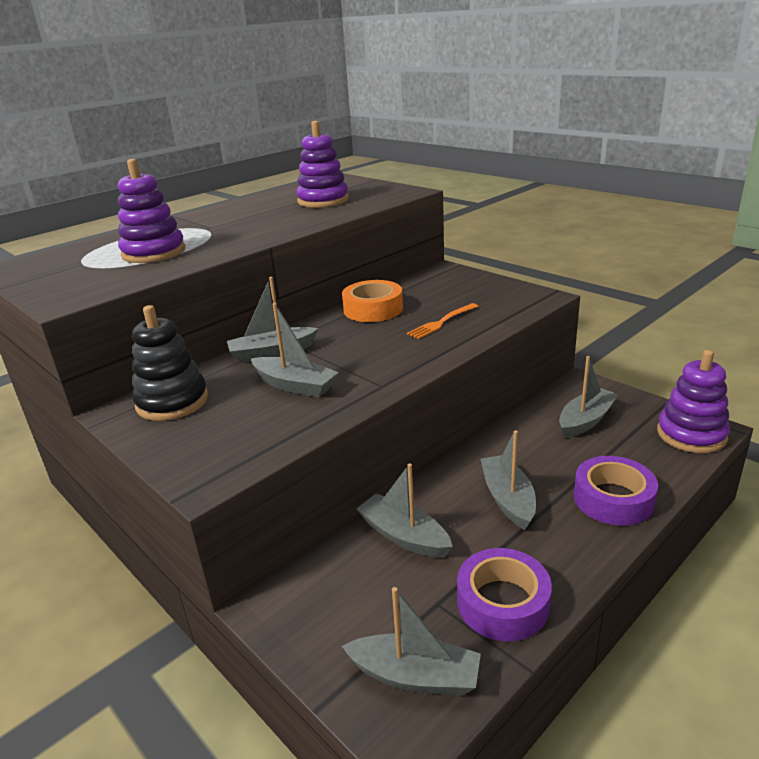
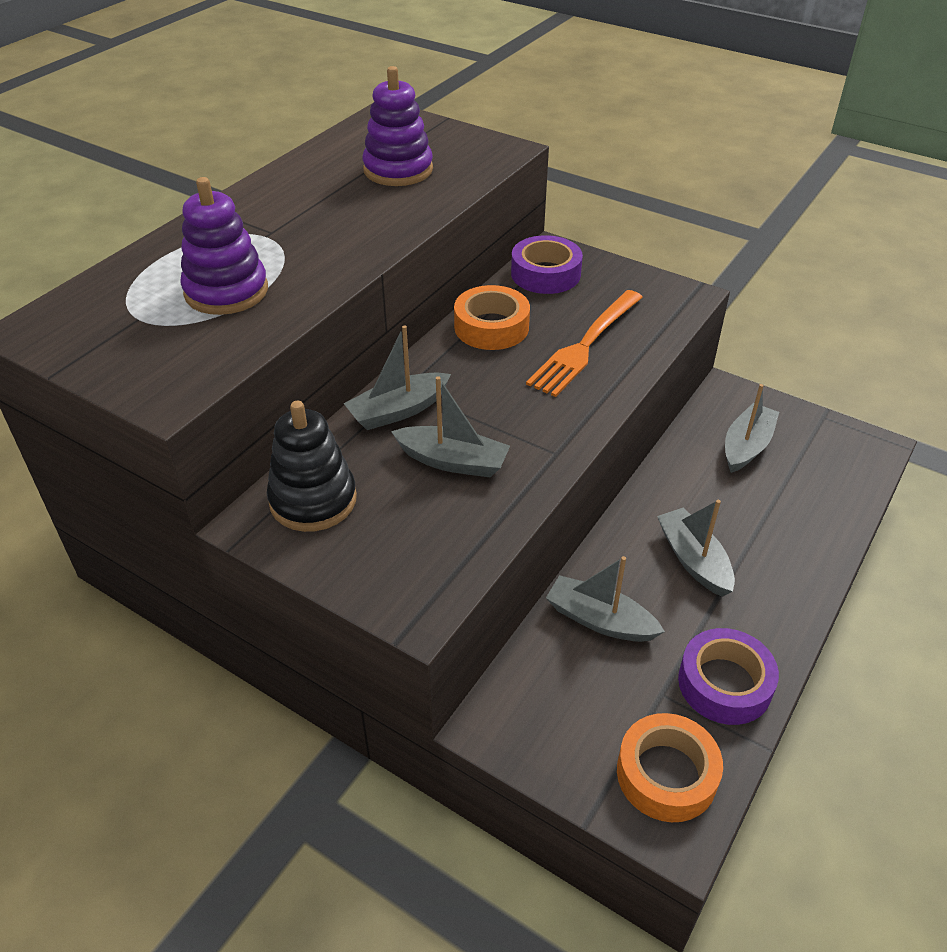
camera: 15 degrees left, 15 degrees up
(415, 676) = (666, 774): grey boat -> orange tape
(441, 322) = (585, 346): orange fork -> orange fork, size x1.70
(613, 499) = (799, 547): purple tape -> purple tape (545, 274)
(691, 434) = (858, 455): purple stacking toy -> none

